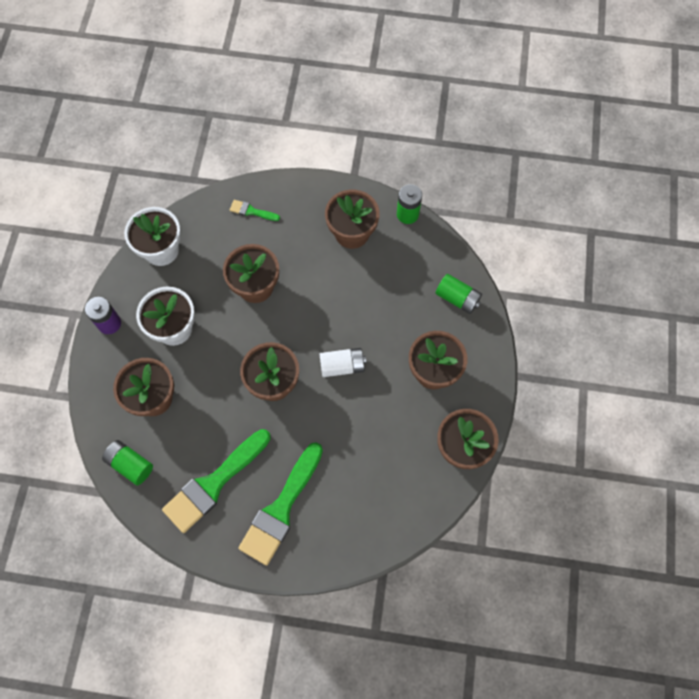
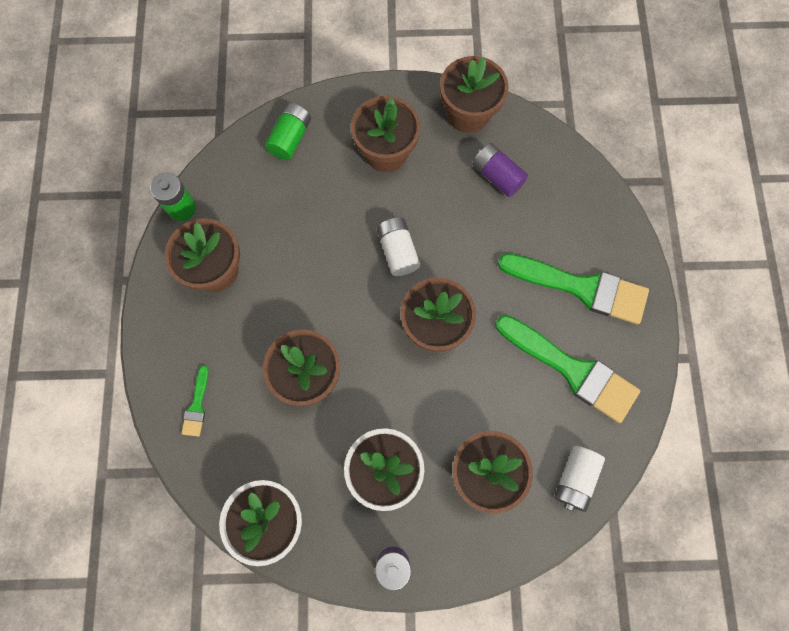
camera: 100 degrees left, 5 degrees up
(130, 464) = (575, 479): green battery -> white battery
(396, 460) = (497, 176): none -> purple battery

